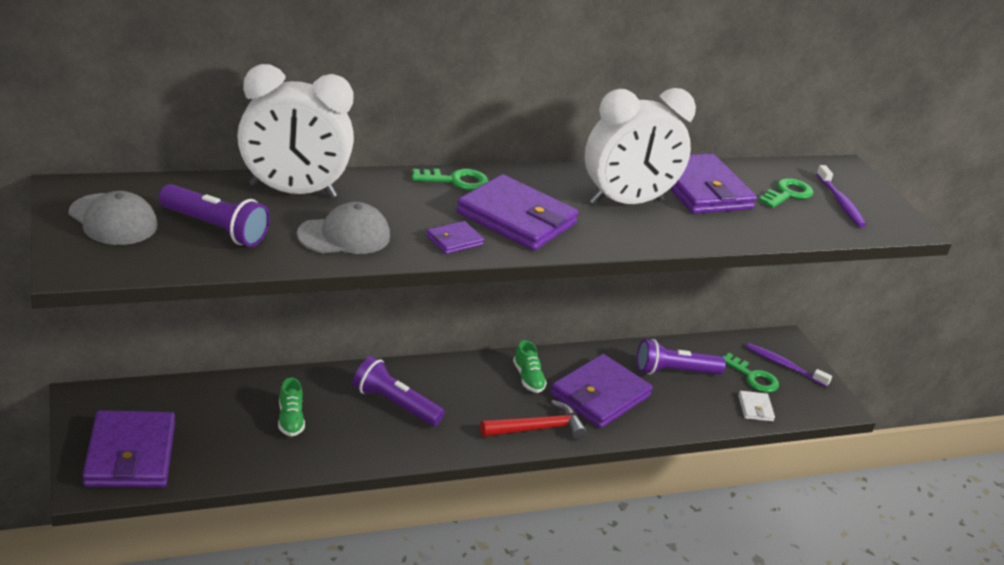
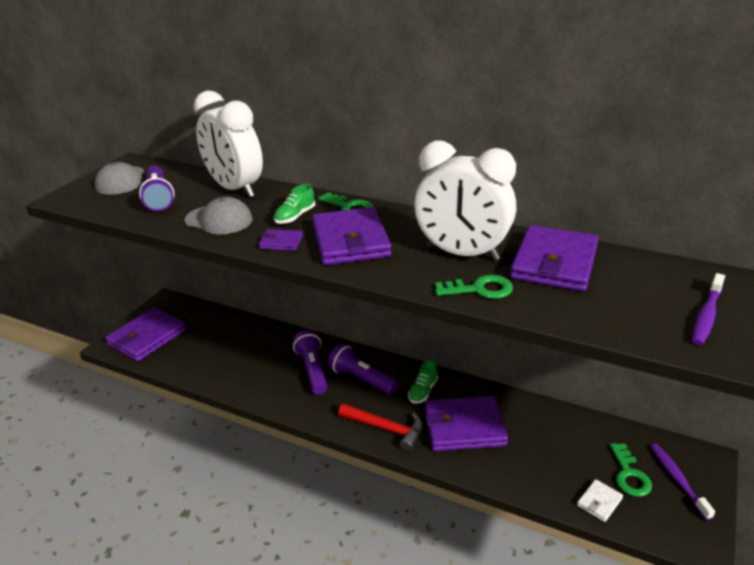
camera: 50 degrees right, 0 degrees up
(290, 419) = (243, 353): green shoe -> green shoe (295, 216)
(674, 371) = (553, 437): purple flashlight -> purple flashlight (361, 379)
(787, 194) = (649, 291): green key -> green key (480, 289)

